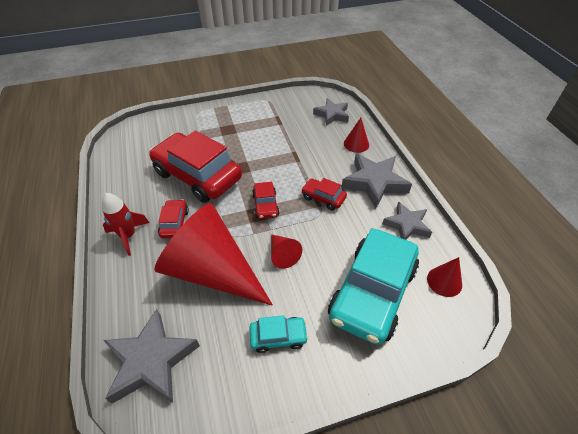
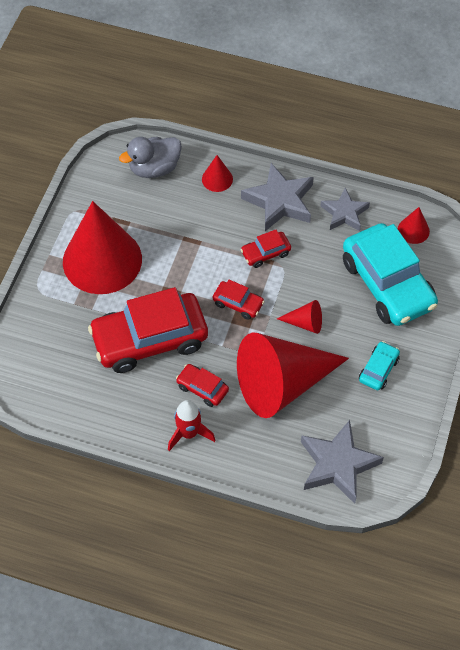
camera: 55 degrees left, 10 degrees up
(242, 126) = (102, 260): none -> red cone
(332, 115) = (154, 168): grey star -> grey duck

